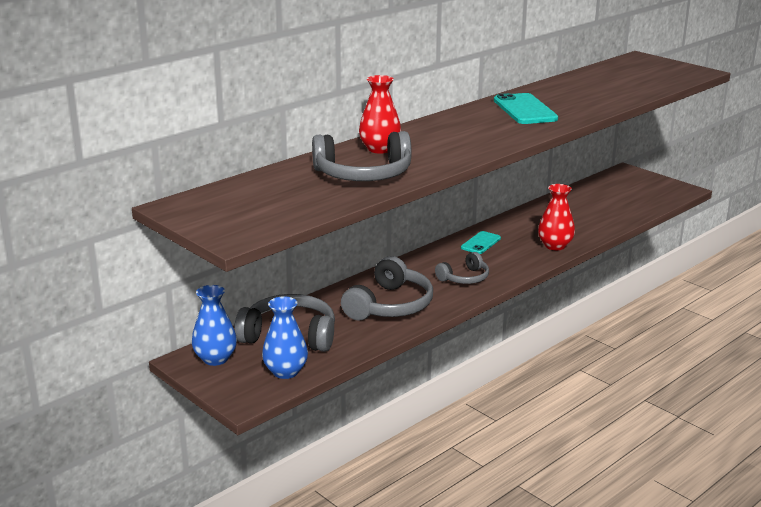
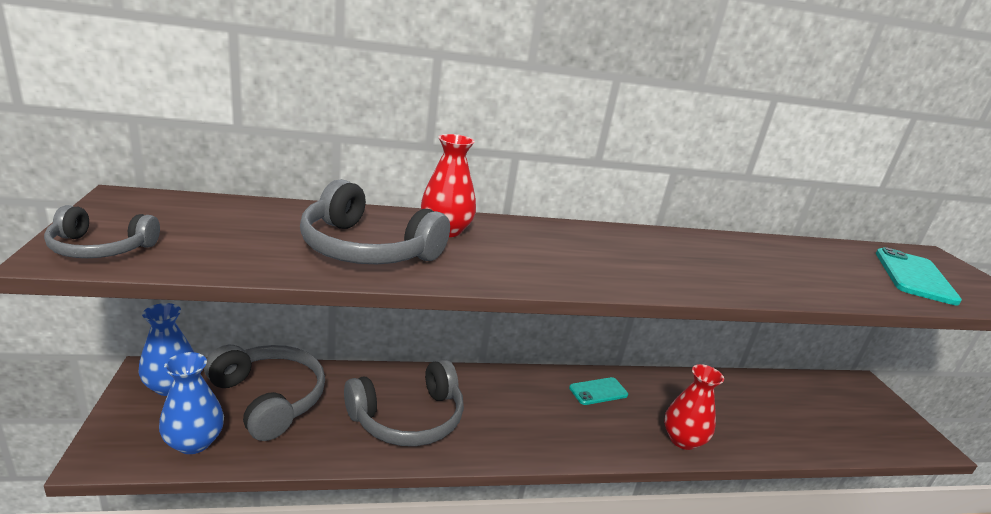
camera: 30 degrees right, 0 degrees up
(464, 278) = (528, 427): grey headphones -> grey headphones (101, 248)
(525, 110) = (694, 256): turquoise phone -> turquoise phone (914, 276)

